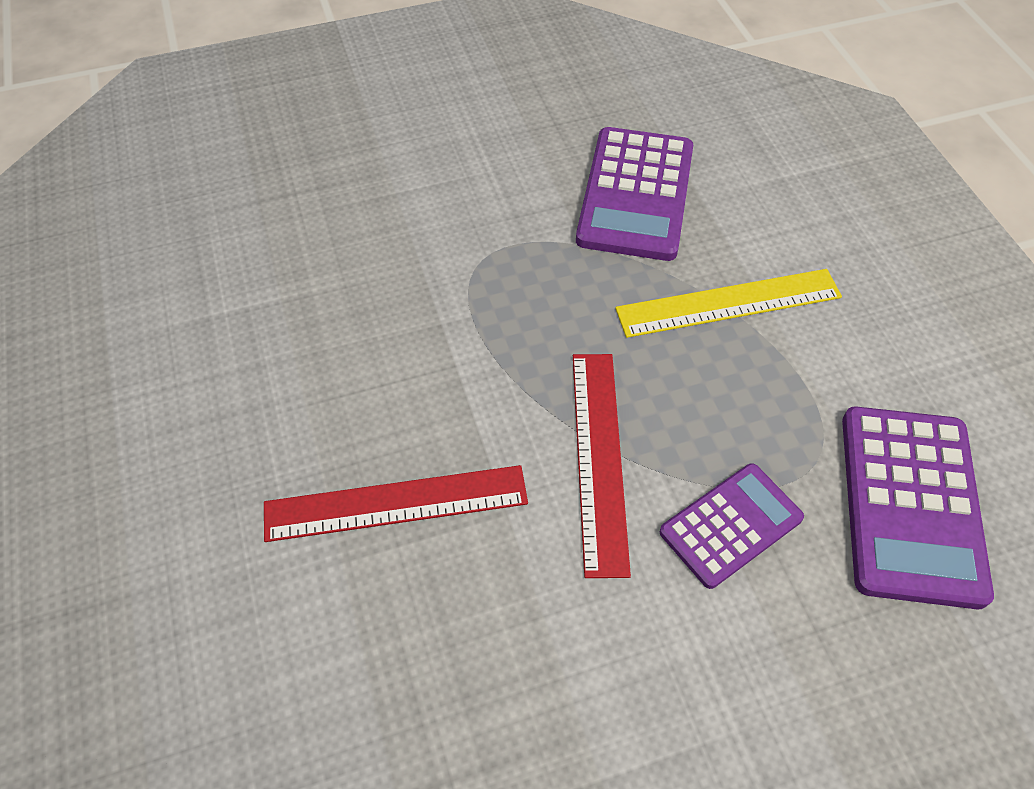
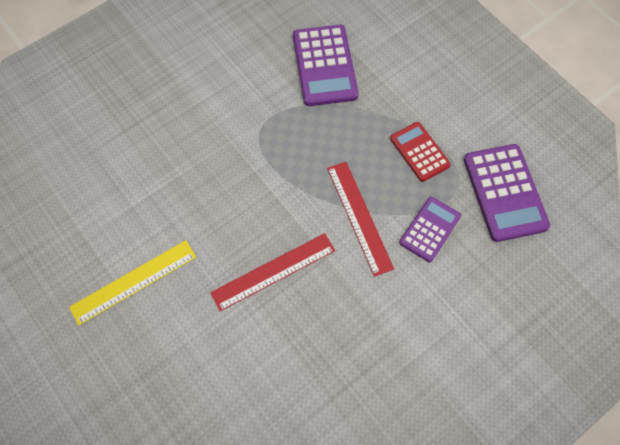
camera: 20 degrees left, 10 degrees up
(728, 303) = (392, 115): yellow ruler -> yellow ruler (134, 282)
(759, 379) = (419, 152): none -> red calculator

